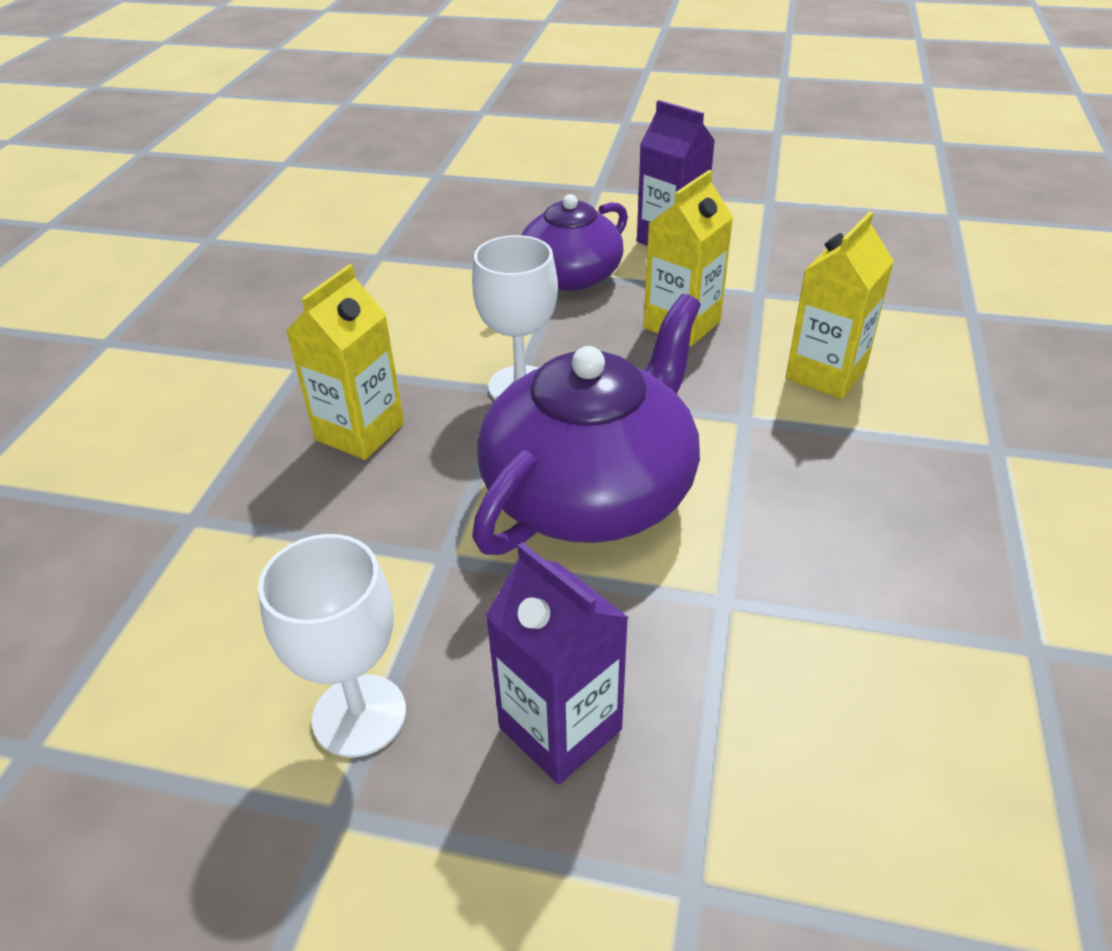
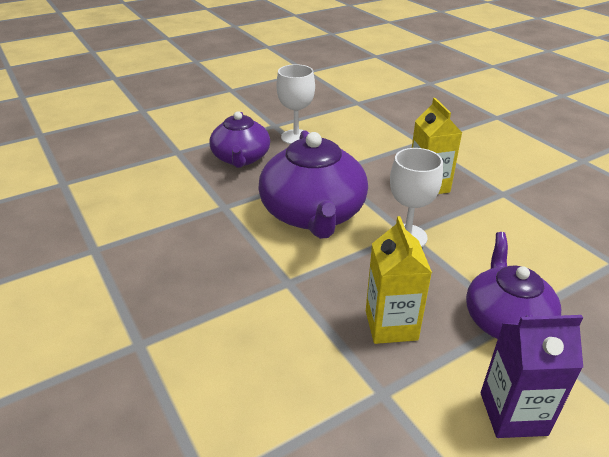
camera: 135 degrees right, 5 degrees down
(560, 728) = (241, 158): purple carton -> purple teapot
(825, 374) = (272, 340): yellow carton -> none

